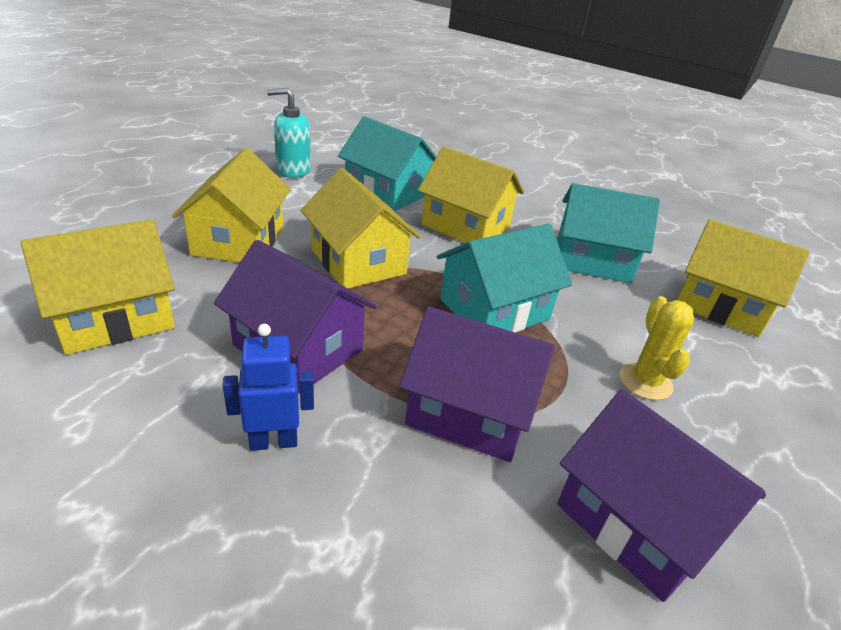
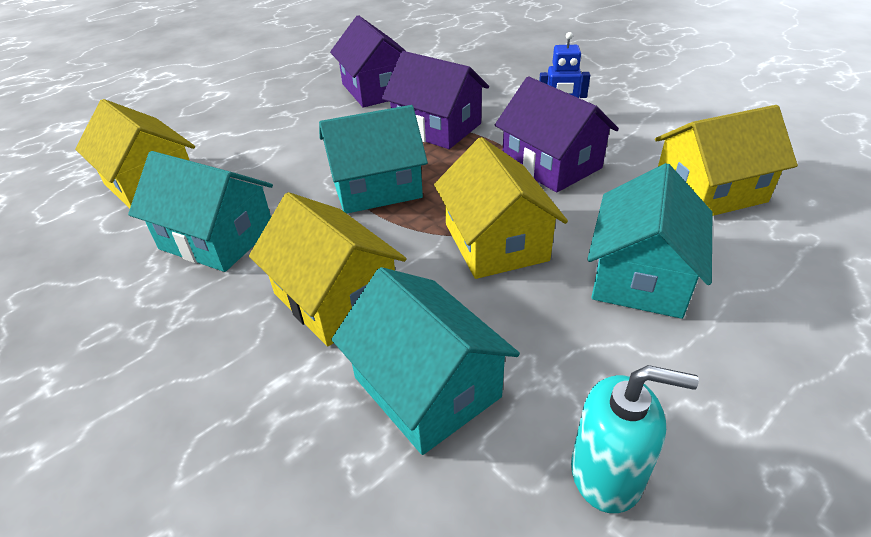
camera: 160 degrees left, 5 degrees up
(239, 240) = (640, 276): yellow house -> turquoise house
(645, 382) = (302, 136): yellow cactus -> none

